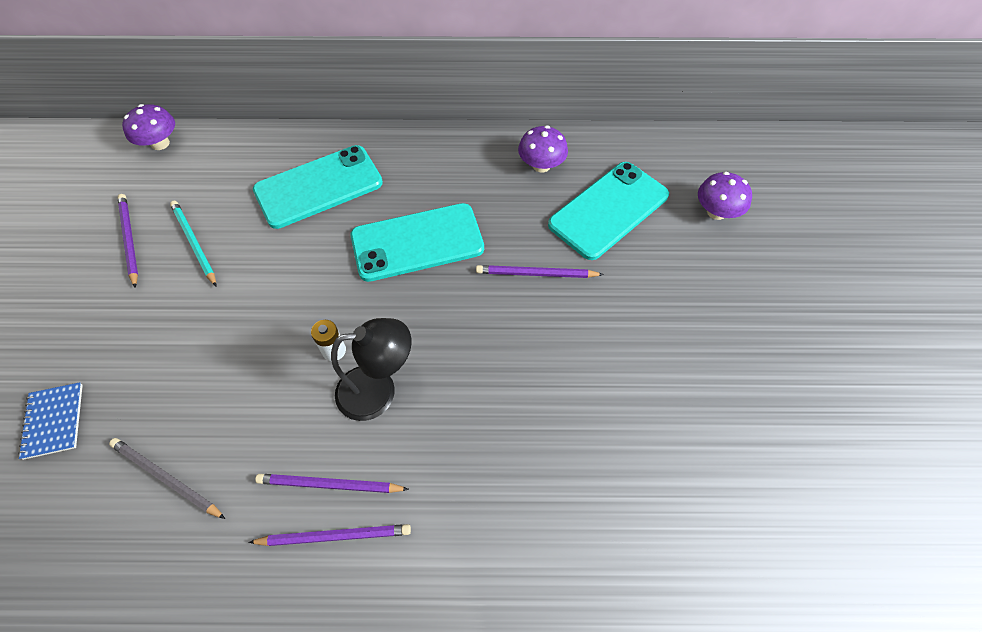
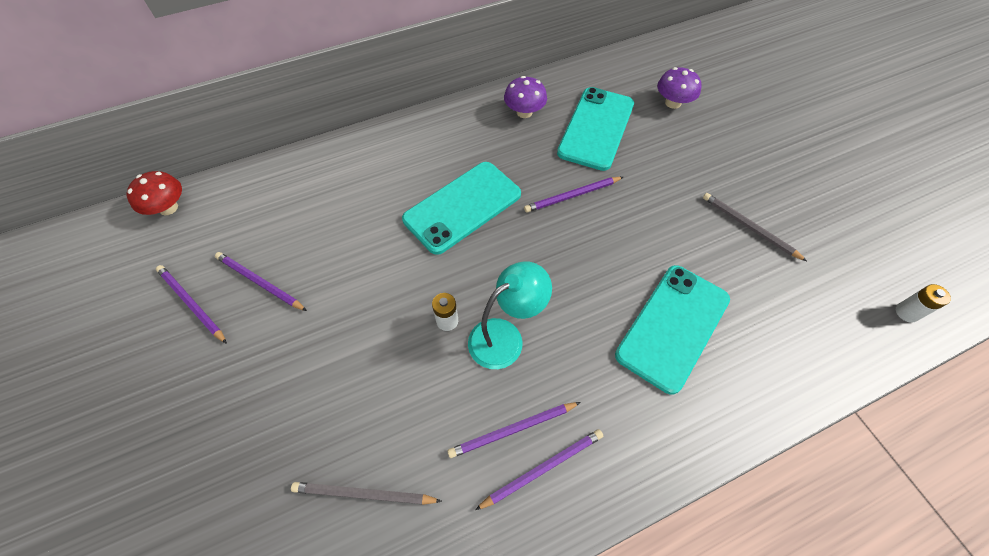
camera: 25 degrees left, 0 degrees up
(54, 421) = (218, 497): blue notebook -> none
(160, 143) = (168, 208): purple mushroom -> red mushroom
(194, 243) = (260, 282): turquoise pencil -> purple pencil
(319, 187) = (348, 193): turquoise phone -> turquoise phone (673, 327)
(378, 390) = (505, 337): black lamp -> turquoise lamp
(715, 387) = (749, 227): none -> grey pencil
(849, 568) = (906, 312): none -> white battery

